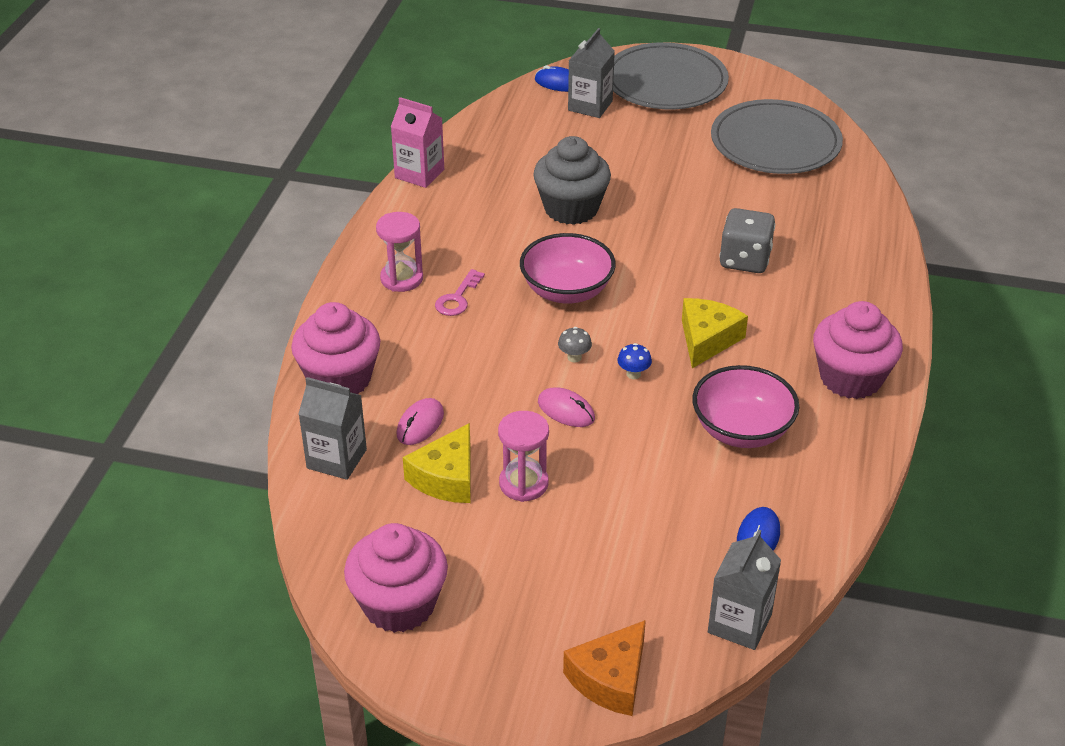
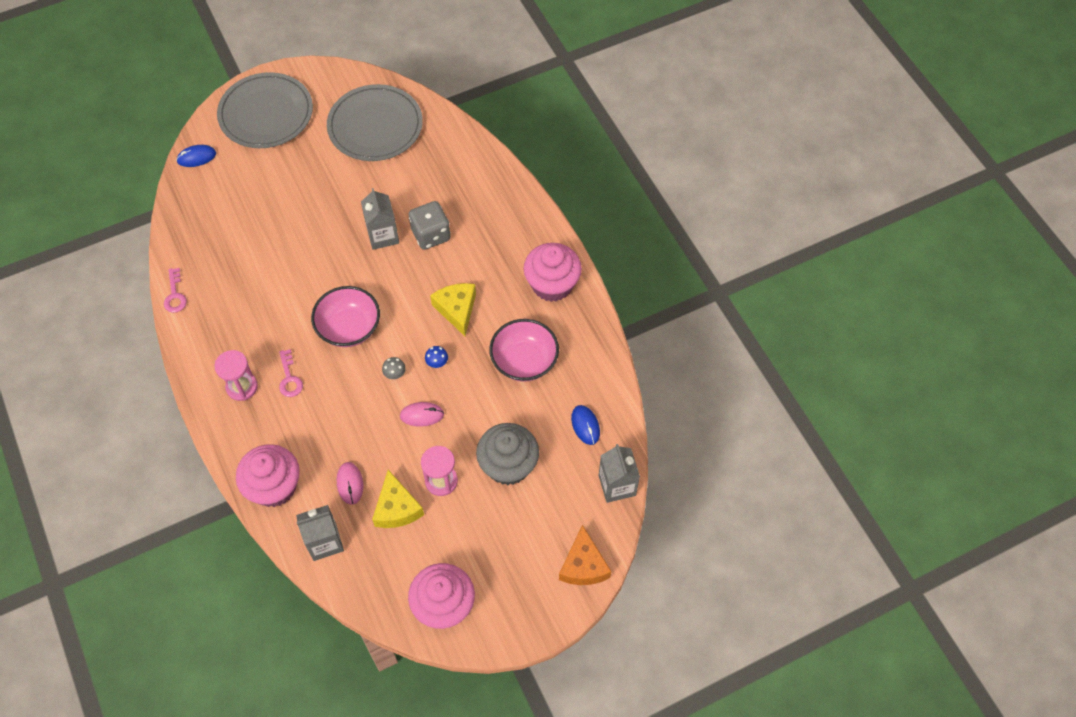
camera: 40 degrees left, 20 degrees up
(419, 173) = (175, 295): pink carton -> pink key
(571, 208) = (297, 261): grey cupcake -> grey cupcake (508, 465)
(590, 106) = (235, 165): grey carton -> grey carton (383, 235)

